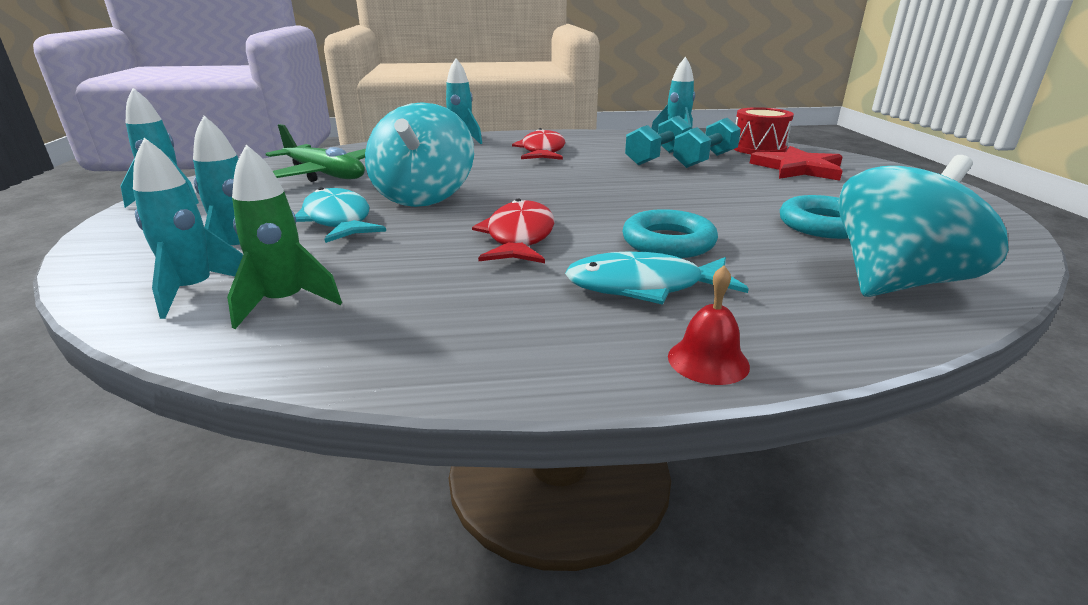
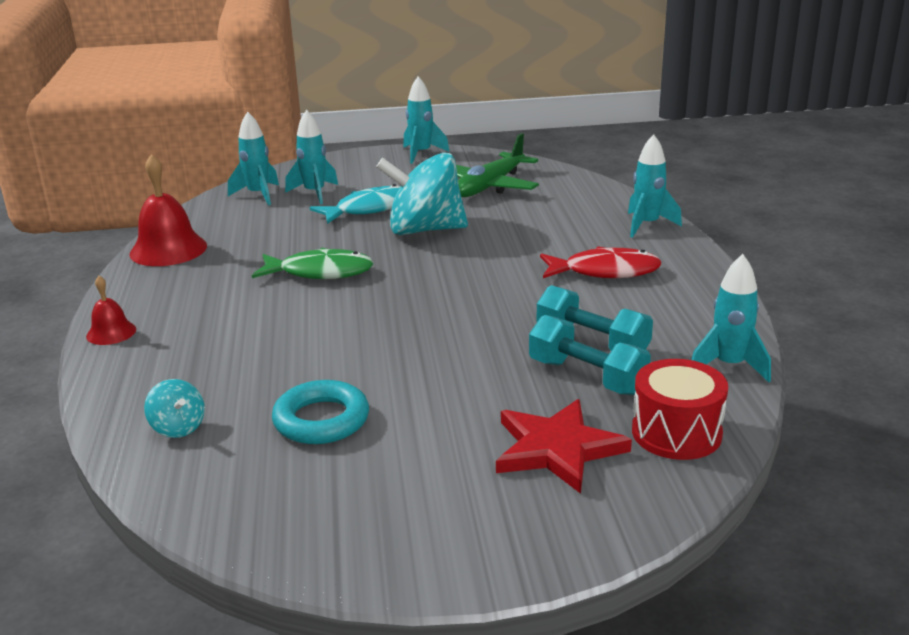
camera: 90 degrees right, 0 degrees up
(285, 303) = (234, 218): green rocket -> none
(389, 350) = (168, 249): none -> red bell
(519, 237) = (320, 272): red fish -> green fish
(644, 287) = (214, 318): turquoise fish -> none
(668, 242) = (294, 332): turquoise ring -> none
(896, 282) = (178, 427): turquoise spinning top -> turquoise spinning top, size x0.43

